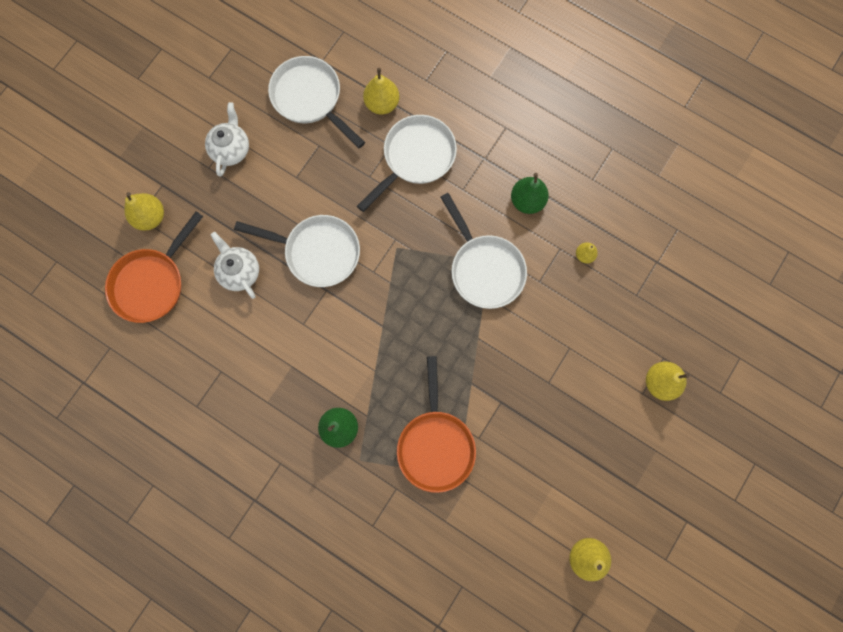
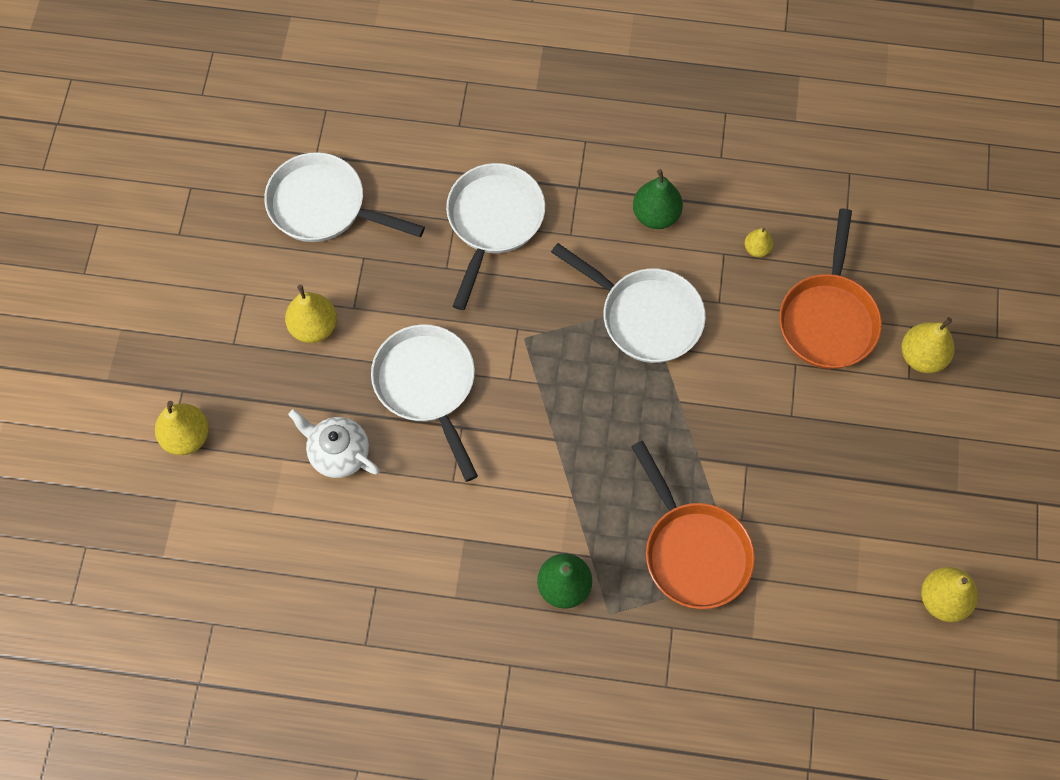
camera: 25 degrees left, 10 degrees down
(152, 283) = (229, 517): orange pan -> orange pan (828, 319)
(231, 149) = (252, 309): white teapot -> none
(317, 252) = (427, 386): white pan -> white pan turned 105 degrees counterclockwise
(382, 104) = (418, 175): yellow pear -> yellow pear (314, 327)

